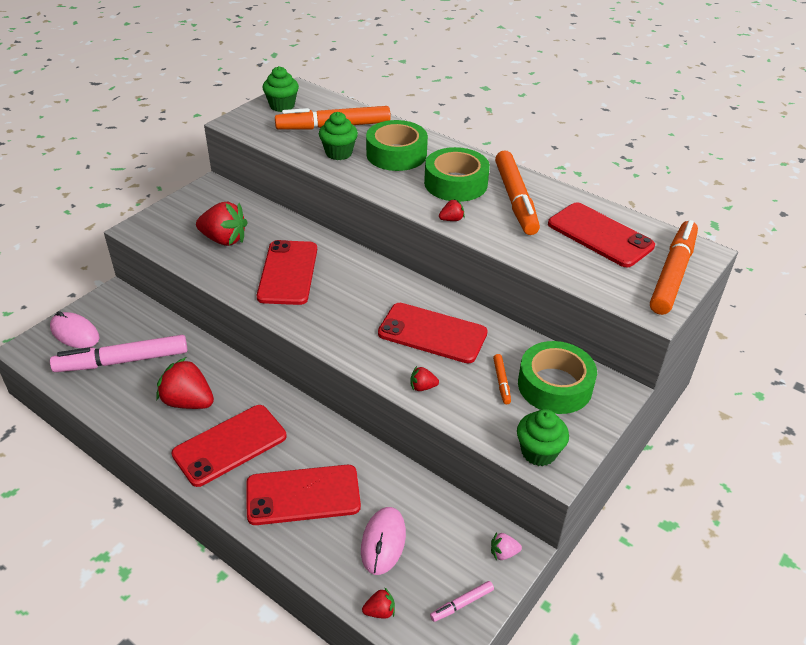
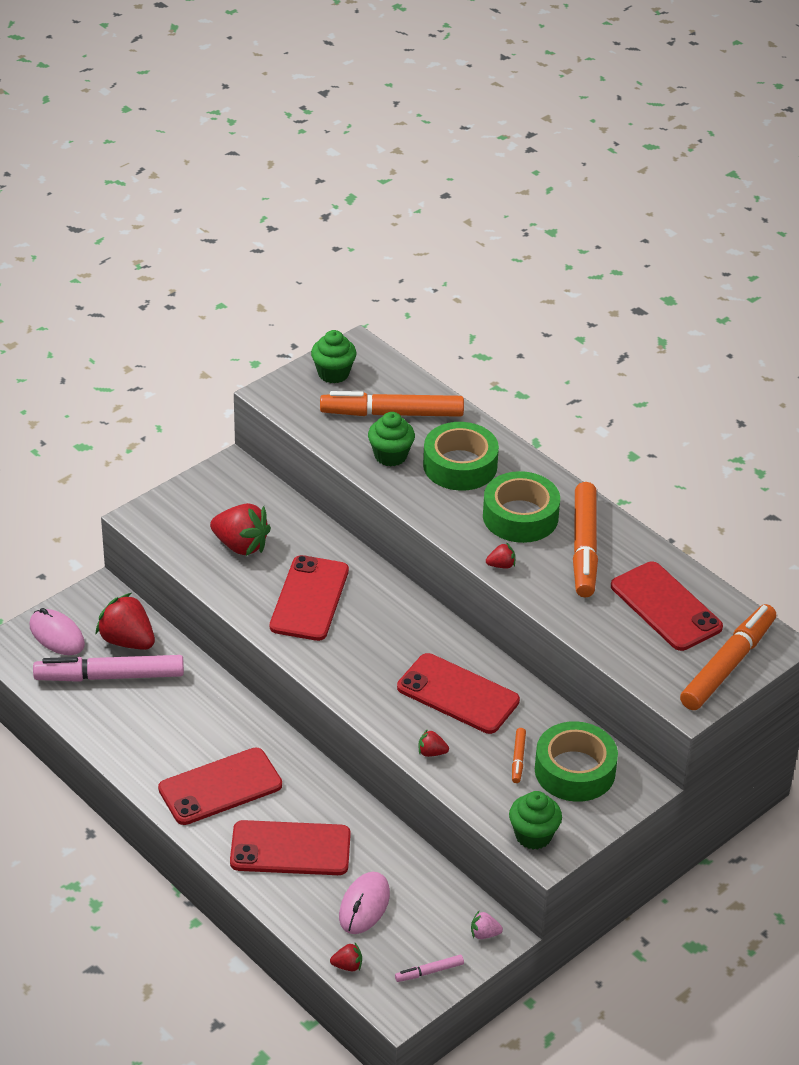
camera: 10 degrees right, 0 degrees up
(188, 402) = (179, 733): red strawberry -> red strawberry (127, 641)

